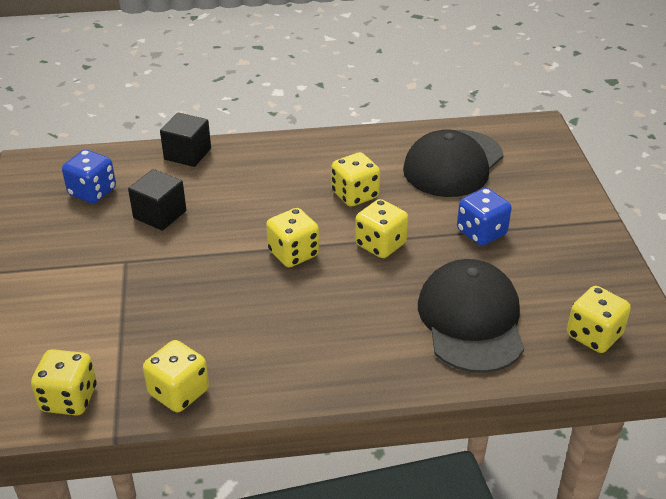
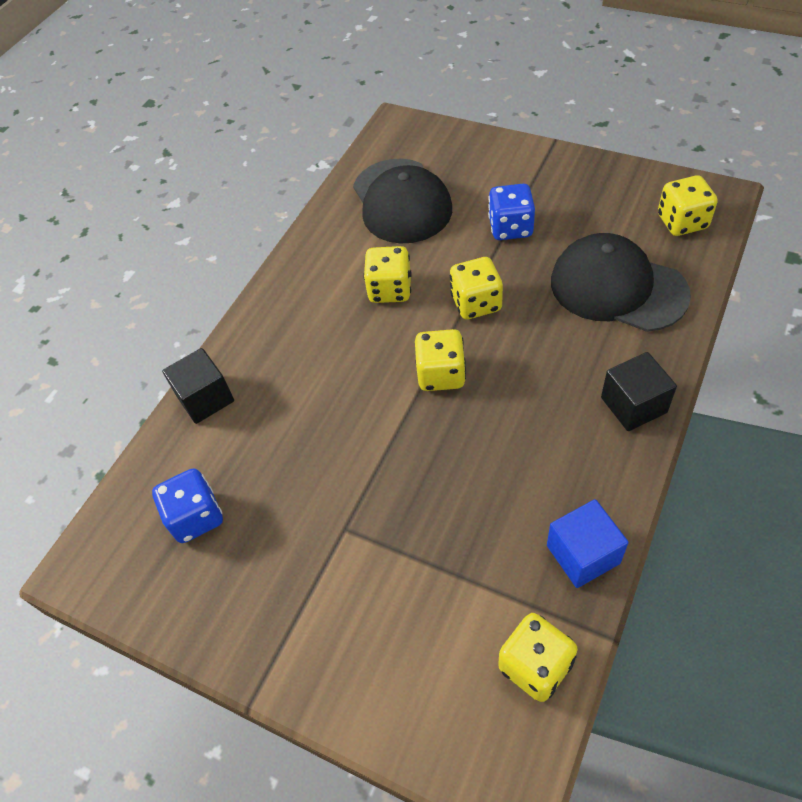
camera: 50 degrees left, 15 degrees up
(160, 214) = (290, 465): black cube -> black cube (633, 405)
(179, 392) = (583, 554): yellow dice -> blue cube

